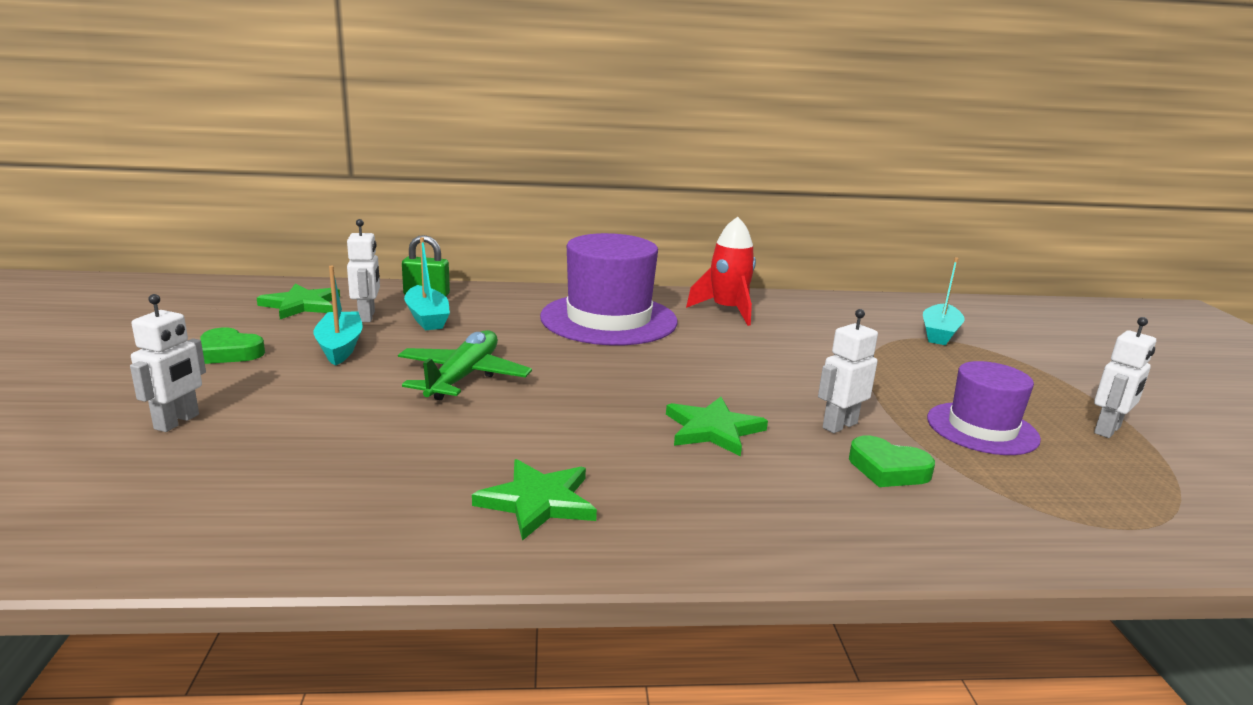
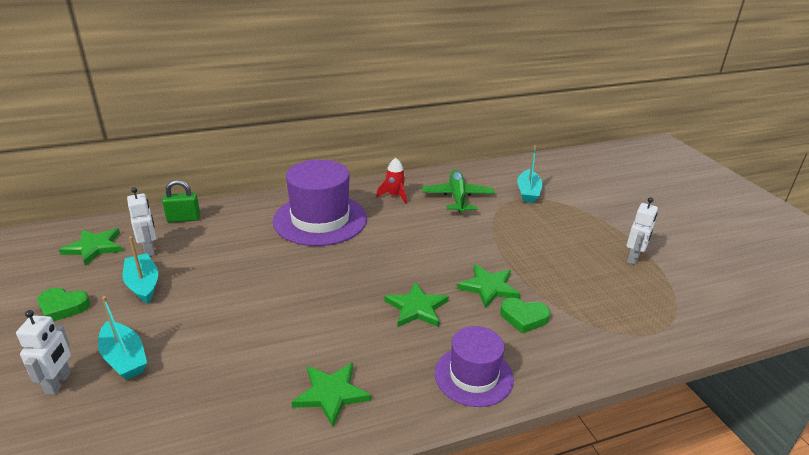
camera: 15 degrees left, 10 degrees up
(427, 318) = (194, 242): turquoise boat -> turquoise boat (124, 358)
(463, 377) = (242, 296): green plane -> green plane (457, 197)
(727, 310) = (394, 196): red rocket -> red rocket, size x0.67
(839, 425) = (488, 287): white robot -> green star
(982, 428) = (567, 272): purple hat -> purple hat (473, 376)

